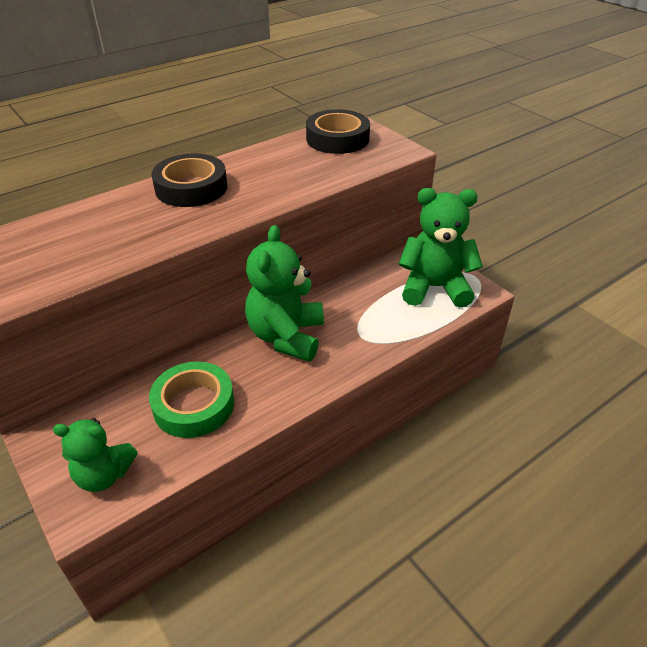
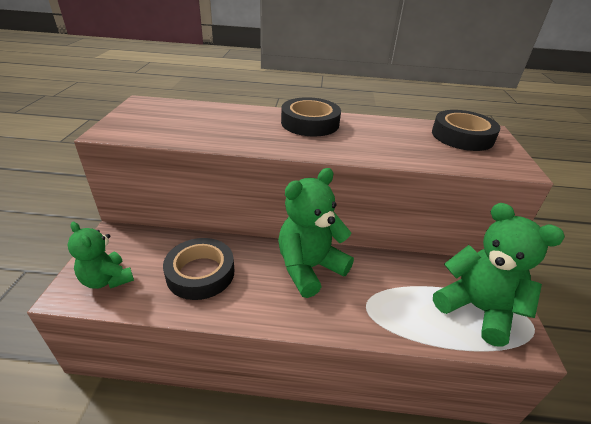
camera: 40 degrees right, 5 degrees down
(194, 405) = (200, 273): green tape -> black tape

